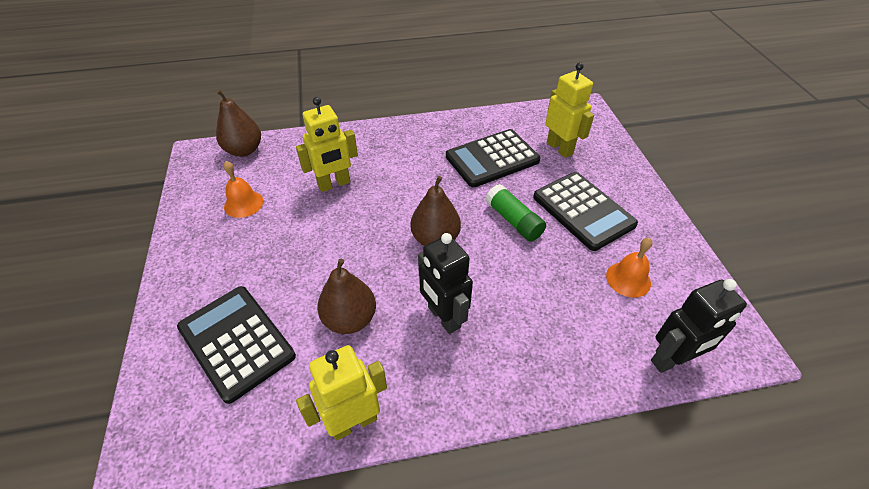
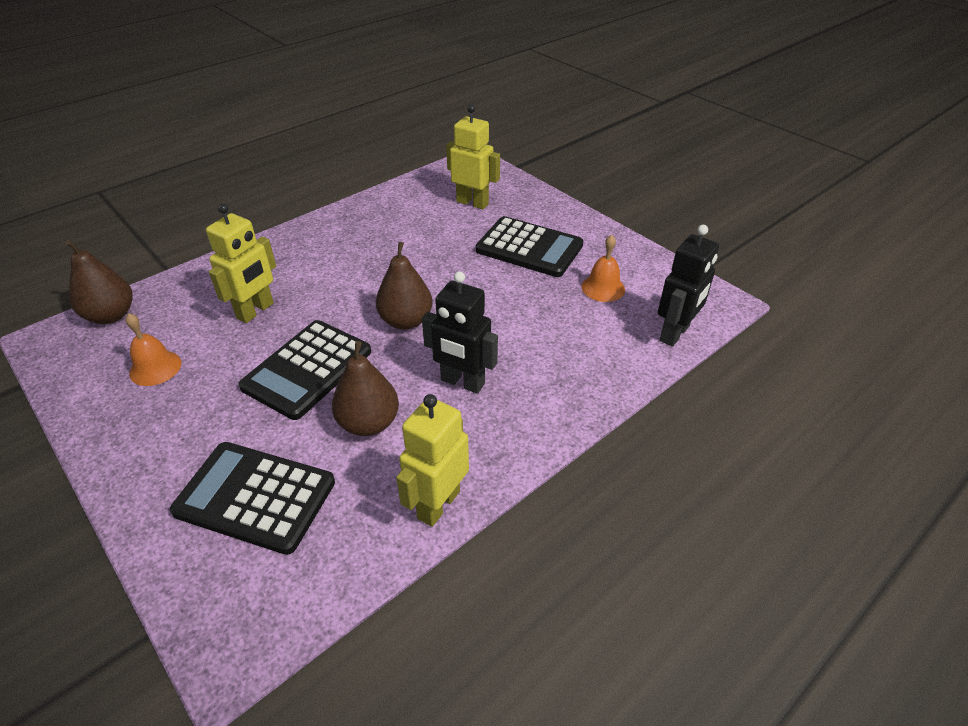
camera: 30 degrees left, 5 degrees down
(492, 159) = (413, 232): black calculator -> black calculator (307, 369)
(513, 221) = (471, 278): green glue stick -> none

